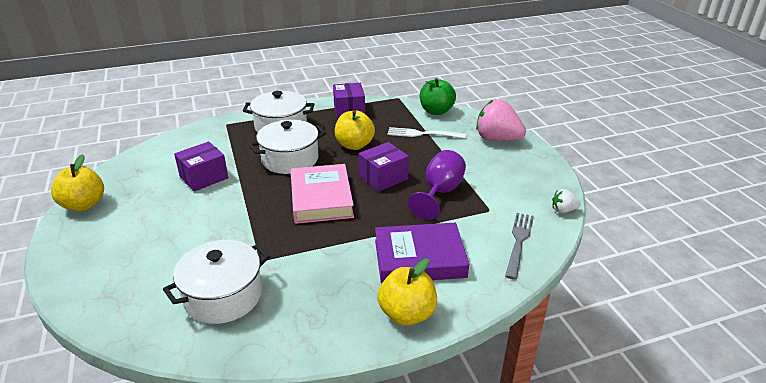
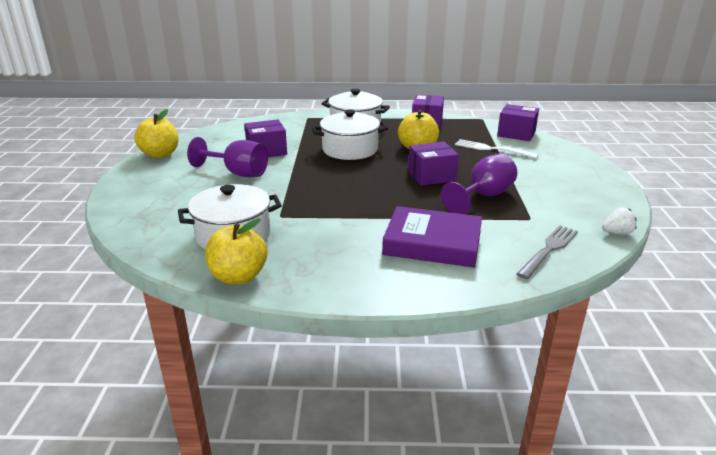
camera: 20 degrees right, 5 degrees down
(187, 213) = (238, 173): none -> purple goblet
(321, 198) = (362, 182): pink book -> none
(407, 314) = (394, 283): yellow apple -> yellow apple (238, 276)
(436, 111) = (516, 134): green apple -> purple box
(497, 139) = (571, 164): pink strawberry -> none
(563, 210) = (617, 233): white strawberry -> white strawberry turned 150 degrees clockwise

